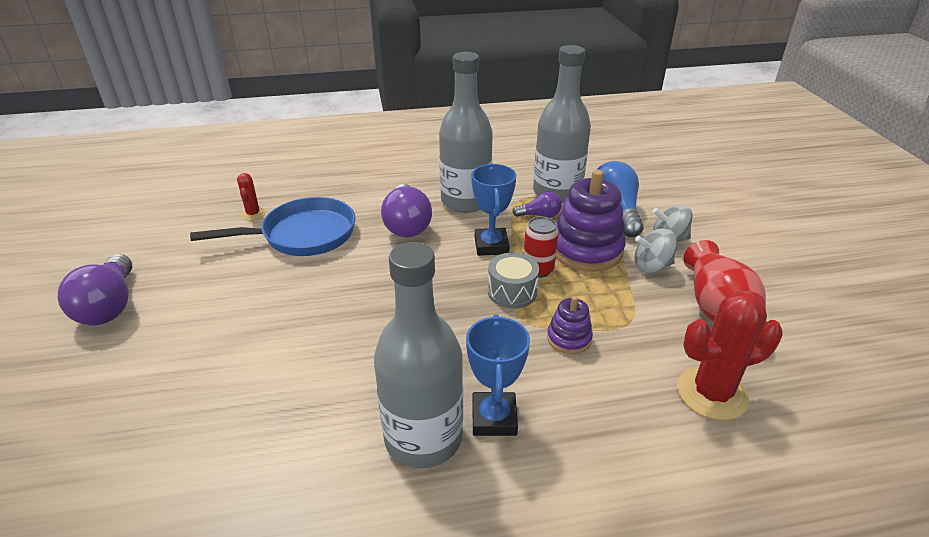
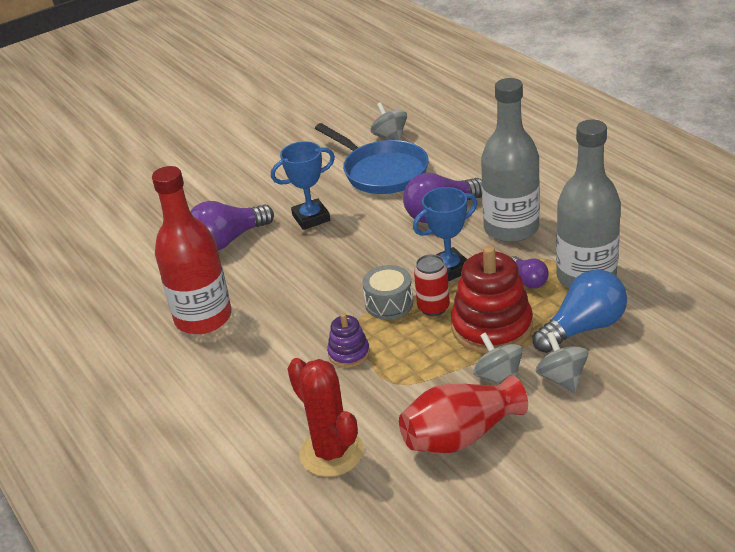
camera: 70 degrees right, 0 degrees up
(109, 306) = (244, 142): purple light bulb -> purple light bulb (228, 240)
(253, 214) = (390, 137): red cactus -> grey spinning top
(423, 438) = (203, 318): grey bottle -> red bottle
(494, 418) = (238, 342): blue trophy -> blue trophy (311, 218)
(586, 250) = (491, 327): purple stacking toy -> red stacking toy

